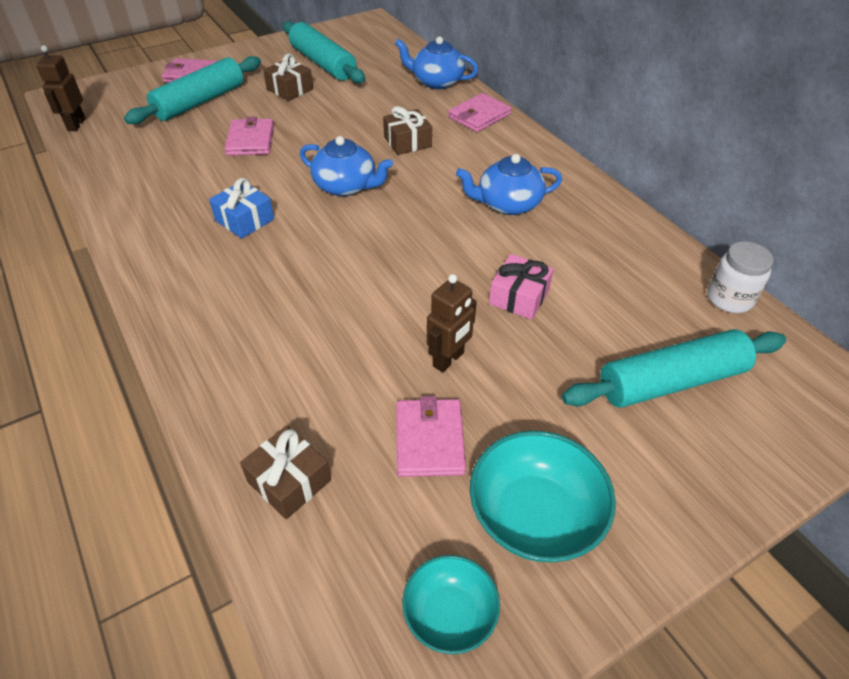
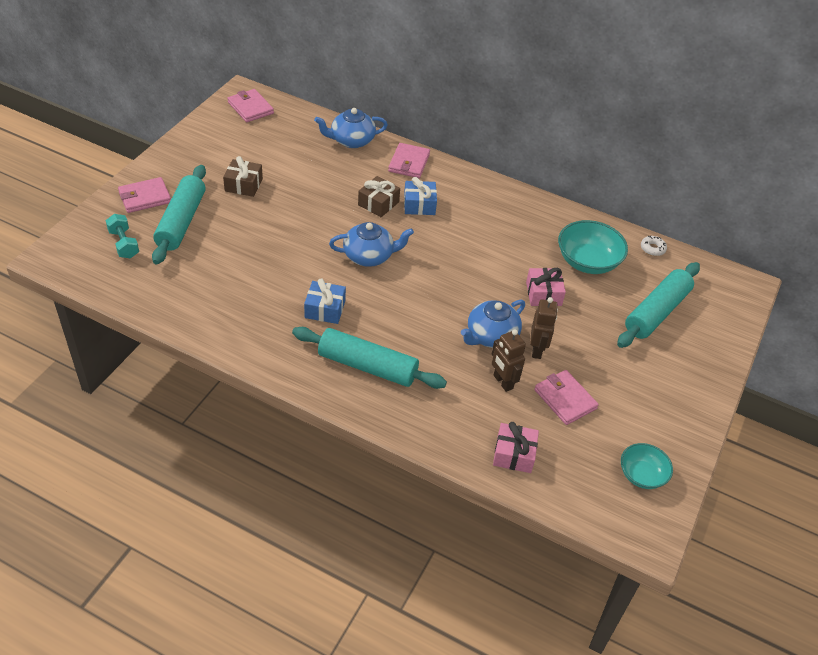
camera: 35 degrees left, 0 degrees up
(76, 125) = (98, 280): brown robot -> brown robot (502, 382)
(131, 104) = (124, 244): none -> turquoise dumbbell
(250, 140) = (261, 243): pink wallet -> pink wallet (250, 108)
(289, 481) = (514, 454): brown gift -> pink gift
(323, 63) = (245, 150): turquoise rolling pin -> turquoise rolling pin (367, 366)
(452, 156) = (419, 205): none -> blue gift
(508, 204) = (486, 230): blue teapot -> blue teapot (491, 336)
(535, 515) = (644, 412): turquoise bowl -> turquoise bowl (587, 261)
(729, 298) = (652, 249): white jar -> white donut

